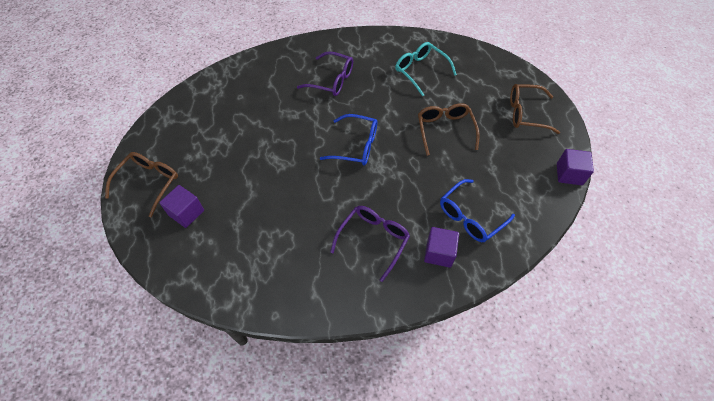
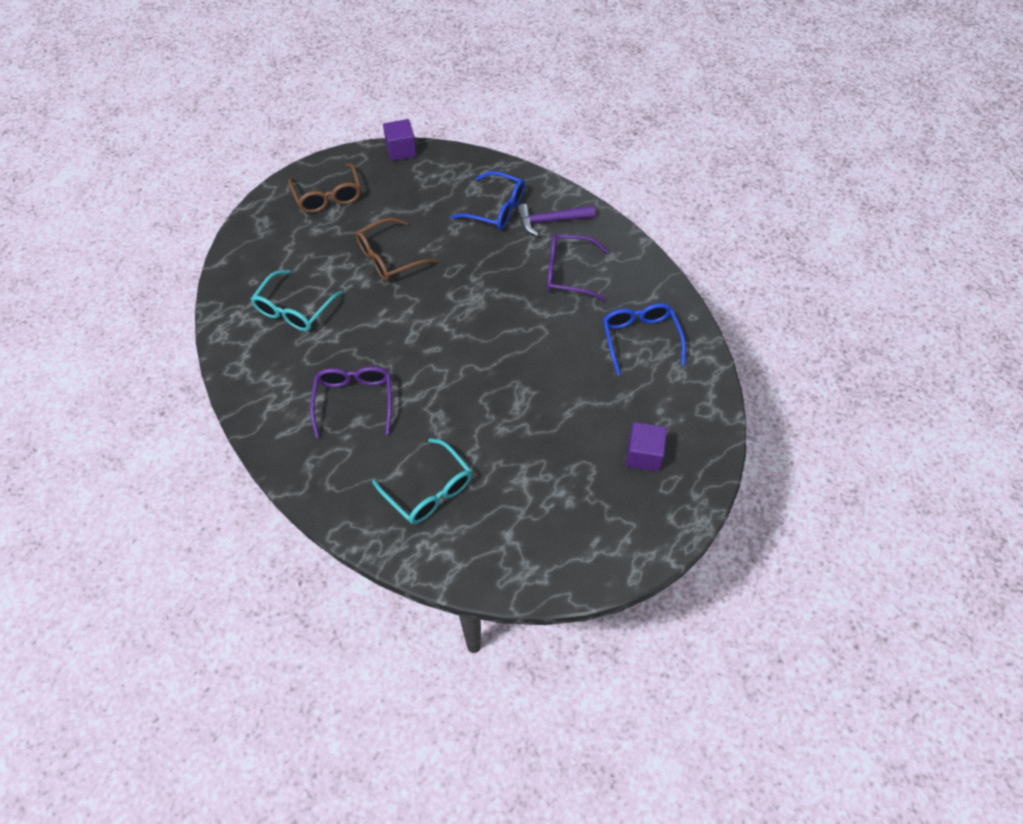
camera: 115 degrees left, 0 degrees up
(148, 183) = (633, 523): brown glasses -> none
(248, 95) = (429, 490): none -> turquoise glasses
(355, 146) = (456, 331): blue glasses -> blue glasses (640, 339)
(439, 253) = (550, 221): purple cube -> purple hammer

